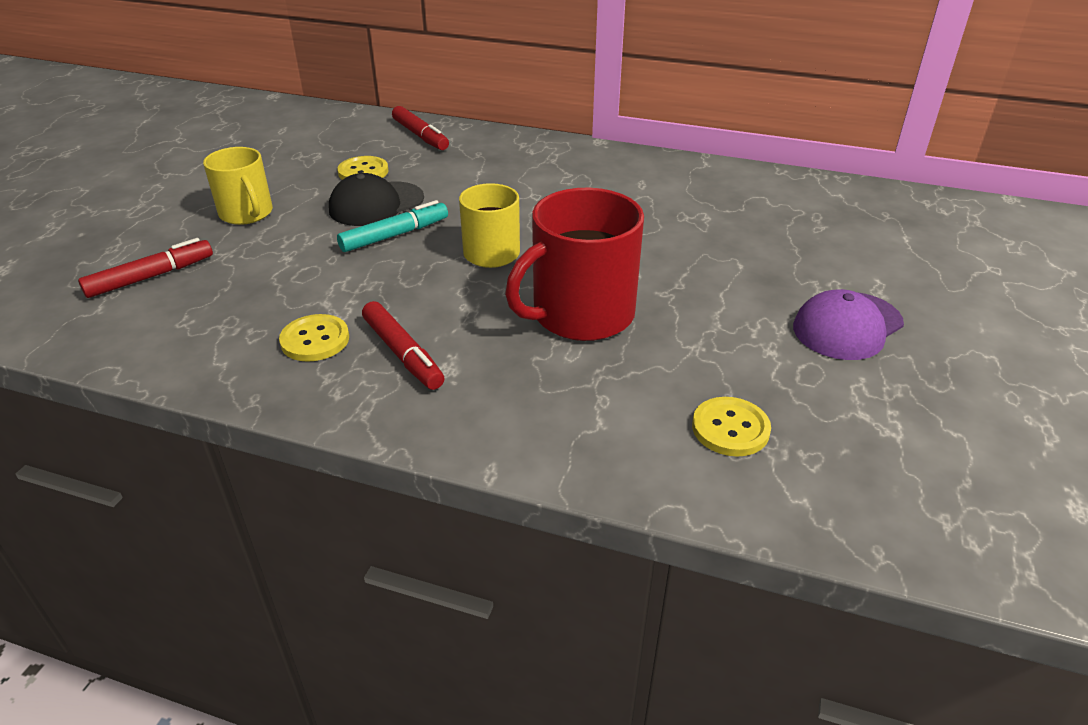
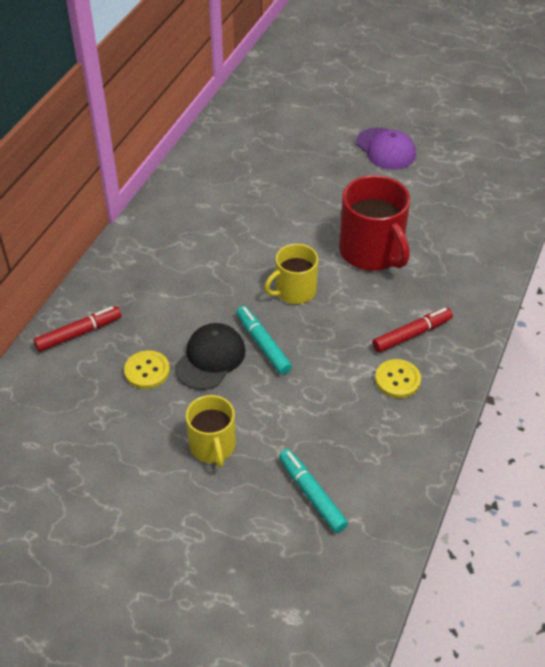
camera: 85 degrees left, 10 degrees up
(150, 277) = (312, 495): red marker -> turquoise marker
(246, 213) = (213, 446): yellow mug -> yellow mug turned 105 degrees clockwise
(376, 204) = (210, 358): black cap -> black cap turned 120 degrees counterclockwise
(730, 428) = (472, 207): yellow button -> none

